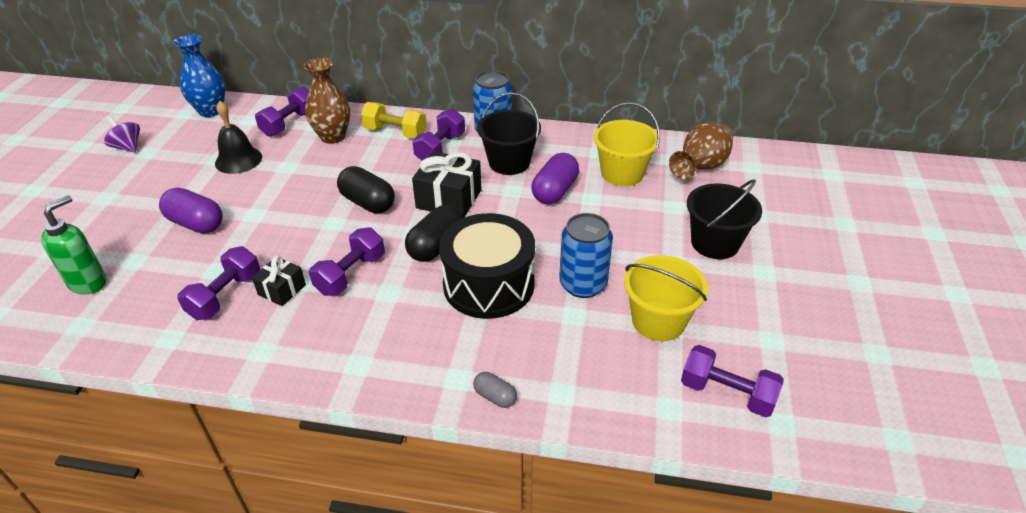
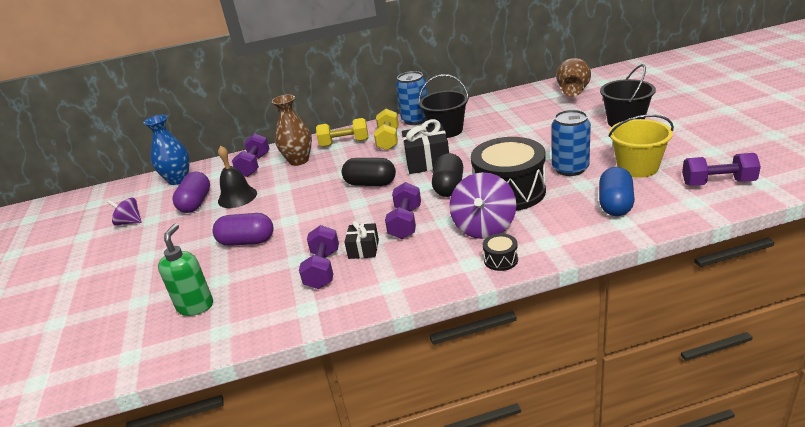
camera: 20 degrees left, 10 degrees down
(390, 376) = (500, 260): none -> black drum
(416, 322) = (484, 227): none -> purple spinning top
(440, 148) = (388, 140): purple dumbbell -> yellow dumbbell
(495, 397) = (583, 240): grey capsule -> none
(555, 191) = (495, 133): purple capsule -> purple capsule (196, 203)
(579, 363) = (615, 204): none -> blue capsule
(622, 173) = (528, 111): yellow bucket -> none

